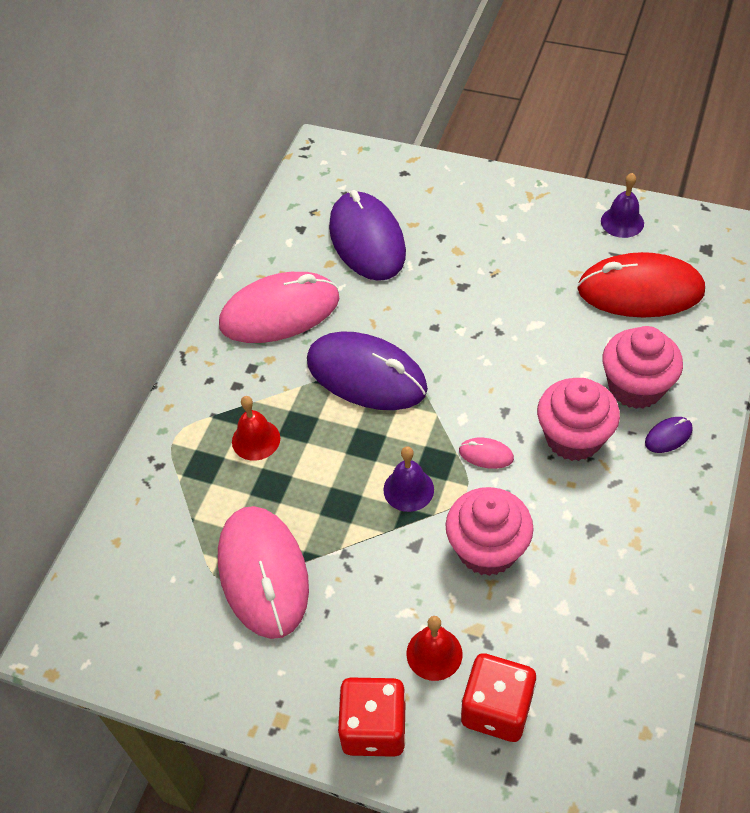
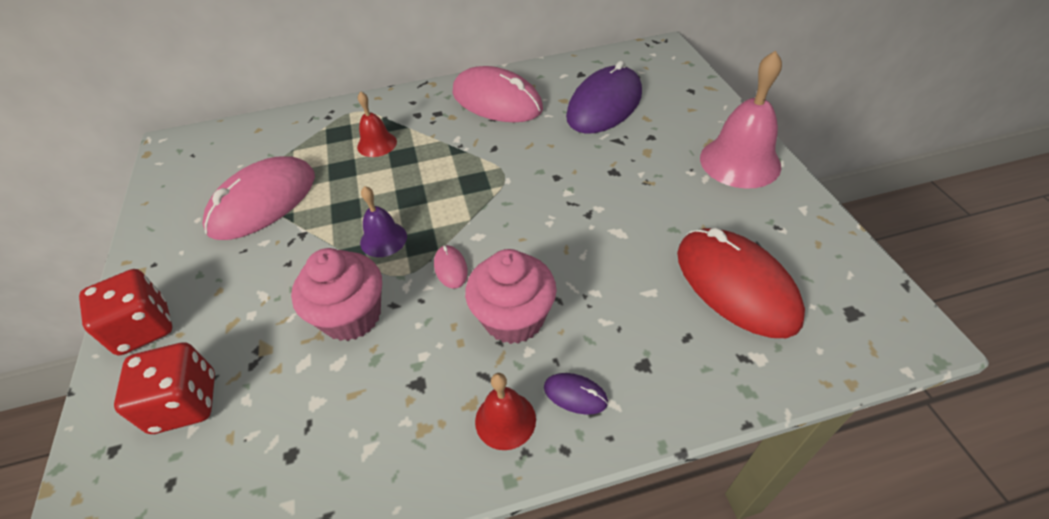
camera: 55 degrees right, 5 degrees down
(366, 375) = (476, 165): purple mouse -> none
(434, 653) = (228, 332): red bell -> red bell (505, 420)
(521, 204) = (740, 161): none -> pink bell
(622, 222) = (803, 232): purple bell -> none
(635, 387) = (613, 337): pink cupcake -> none

